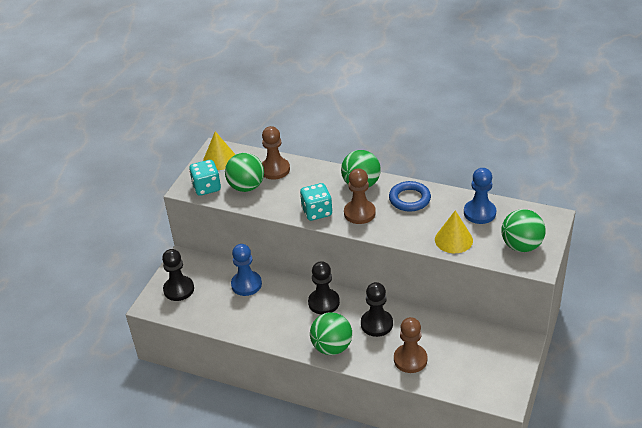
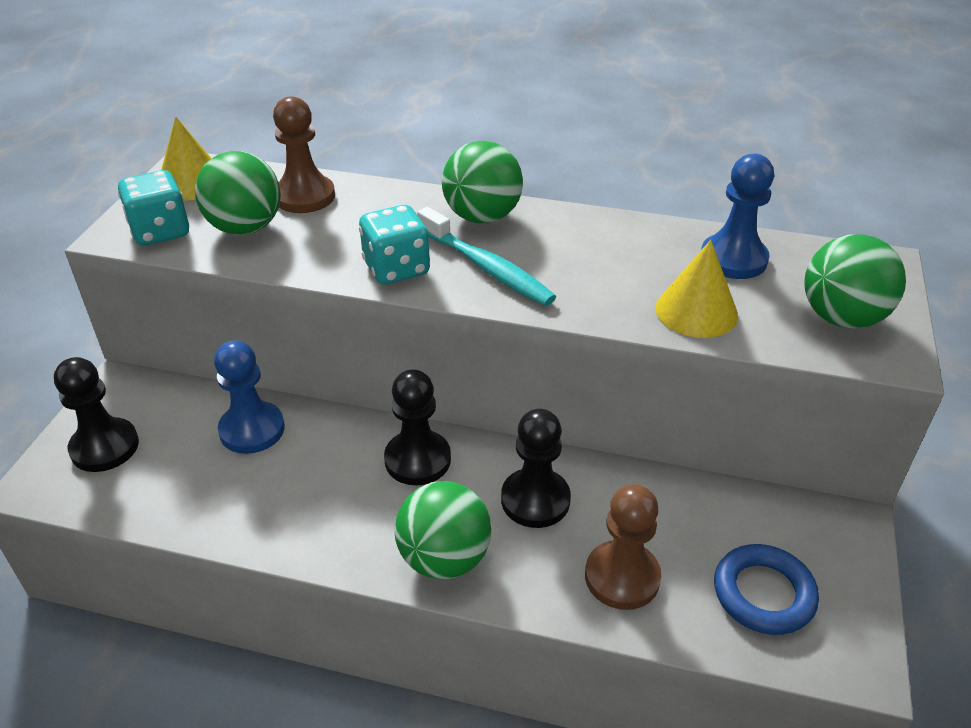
camera: 10 degrees left, 0 degrees up
(359, 213) = (487, 268): brown pawn -> turquoise toothbrush
(409, 199) = (585, 239): blue ring -> blue ring (763, 594)

